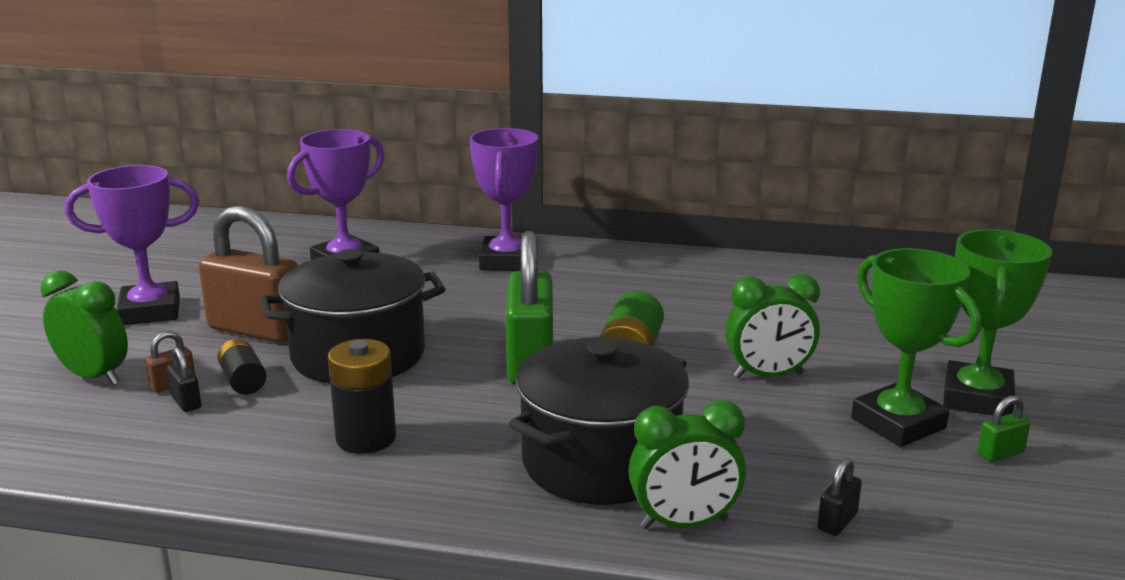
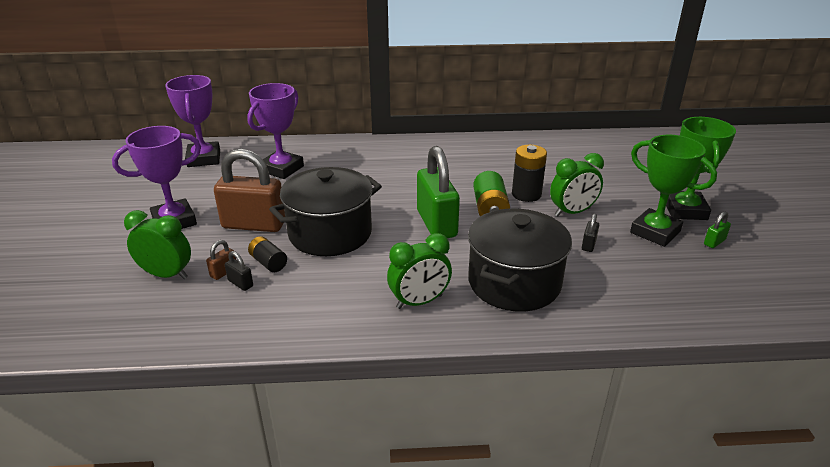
camera: 15 degrees left, 10 degrees up
(366, 438) = (370, 290): black battery -> black battery (526, 194)
(506, 261) = (381, 155): purple trophy -> purple trophy (204, 158)
(684, 523) = (581, 314): green clock -> green clock (419, 302)
(837, 521) = (658, 298): black padlock -> black padlock (588, 245)

